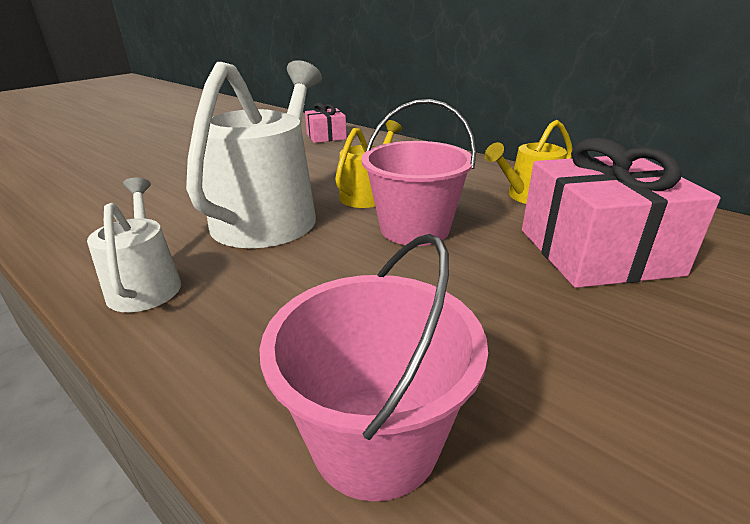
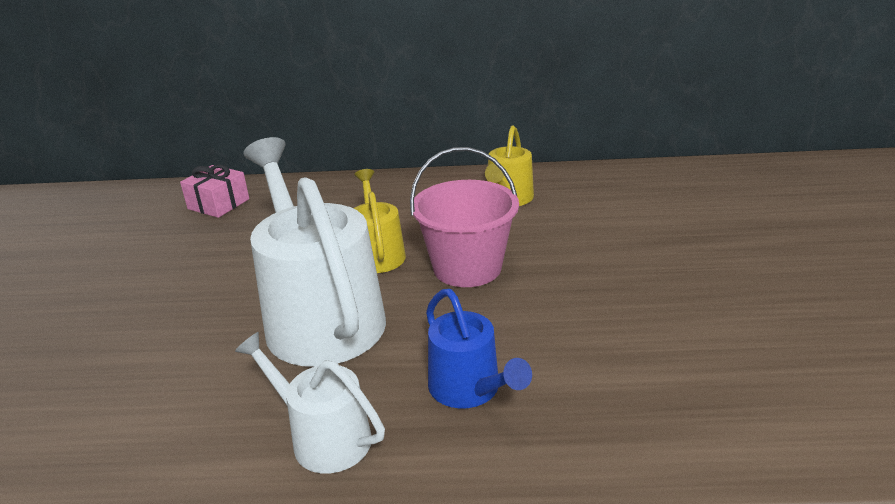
camera: 40 degrees left, 0 degrees up
(272, 311) = (469, 389): none -> blue watering can
(375, 440) = (651, 415): pink bucket -> none
(597, 251) = (607, 227): pink gift -> none

